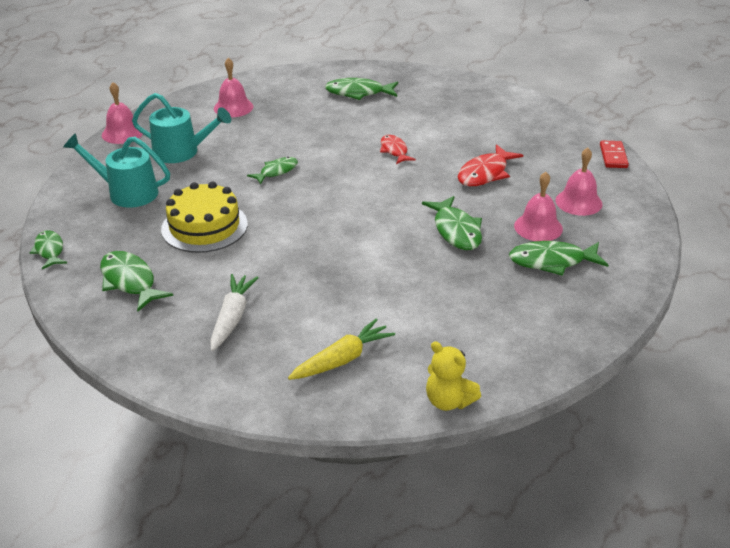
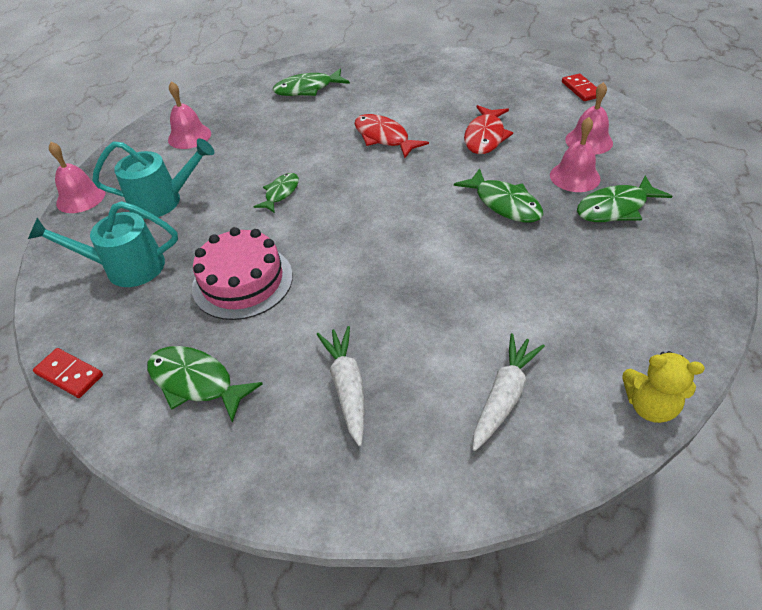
camera: 20 degrees left, 10 degrees up
(49, 250) = (69, 374): green fish -> red domino
(204, 226) = (242, 281): yellow cake -> pink cake
(342, 359) = (504, 396): yellow carrot -> white carrot
(394, 151) = (384, 138): red fish -> red fish, size x1.54

